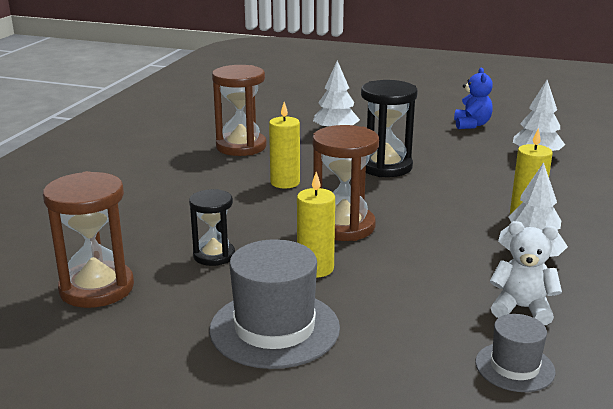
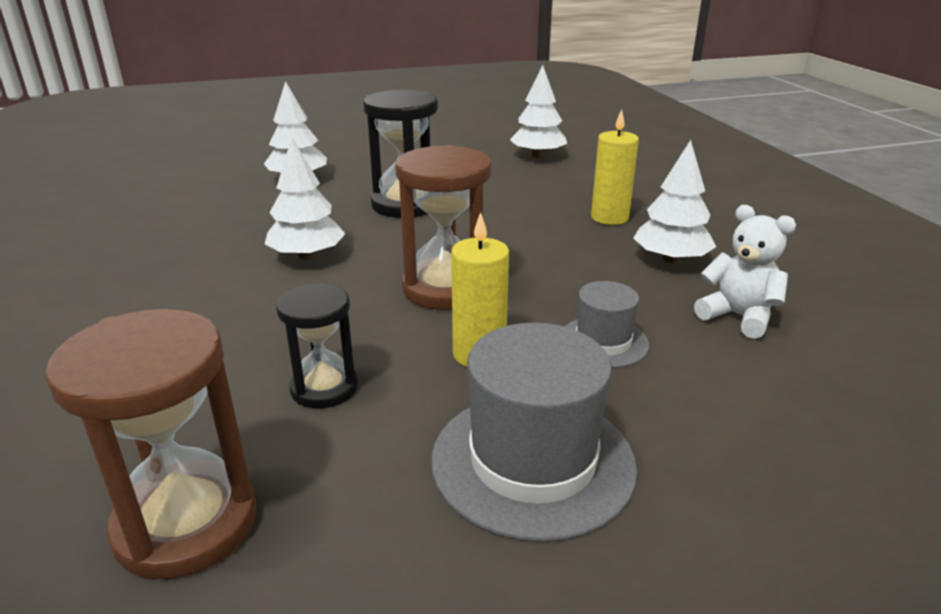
camera: 35 degrees left, 5 degrees up
(241, 147) = (192, 226): brown hourglass -> none
(285, 182) = (307, 256): yellow candle -> white tree
(471, 125) = (439, 140): blue teddy bear -> none
(514, 367) = (823, 386): grey hat -> grey hat (603, 342)
(522, 308) = (738, 317): white teddy bear -> white teddy bear turned 60 degrees clockwise

